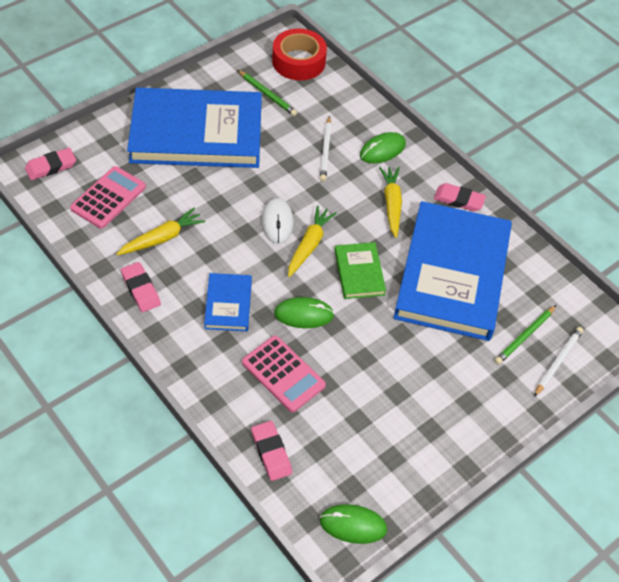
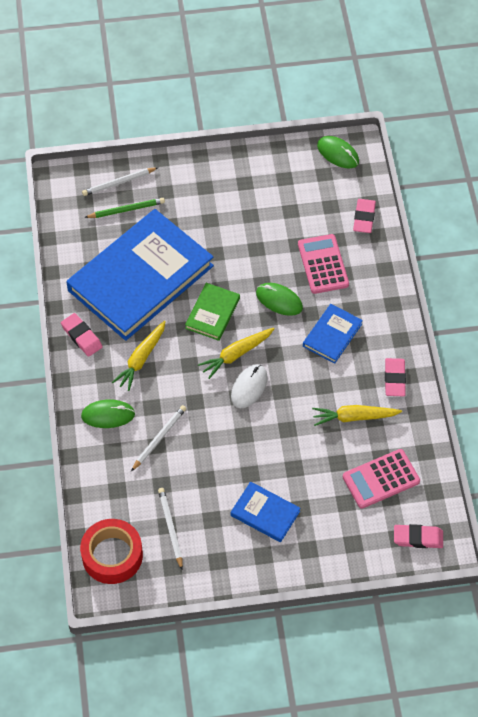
camera: 145 degrees left, 5 degrees up
(196, 133) = (265, 513): blue book -> blue book, size x0.43
(267, 94) = (170, 528): green pencil -> white pencil

